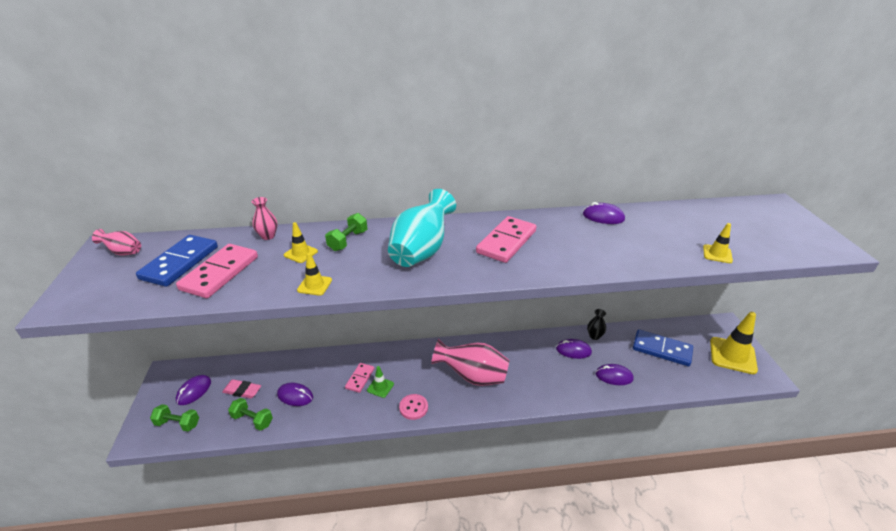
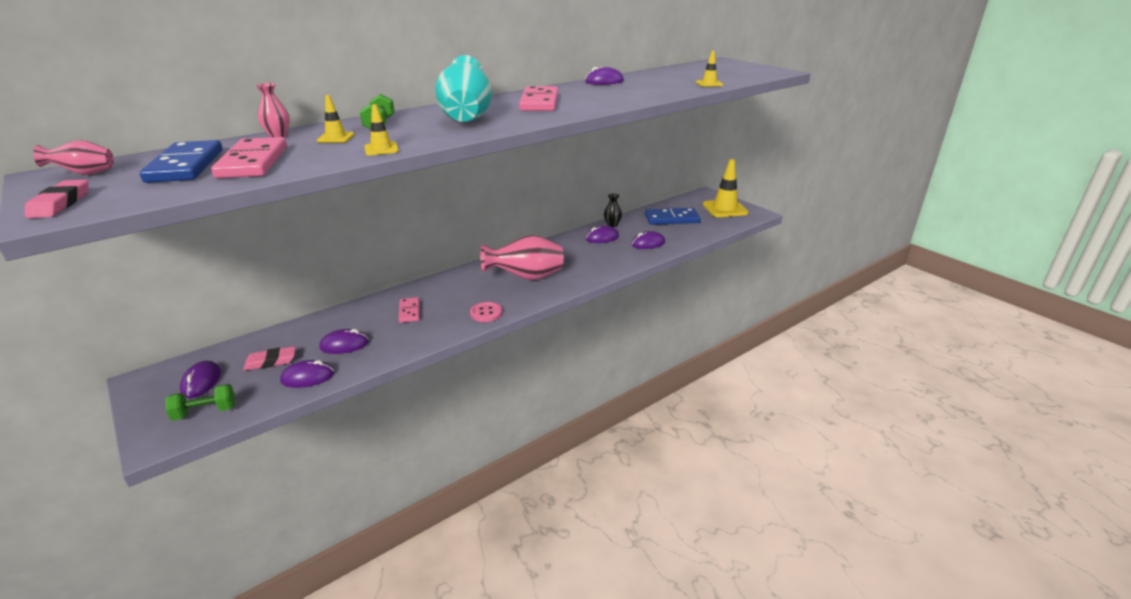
camera: 30 degrees left, 5 degrees down
(79, 290) = (60, 204): none -> pink eraser
(252, 420) = (307, 377): green dumbbell -> purple mouse
(380, 387) = (438, 310): green traffic cone -> none

